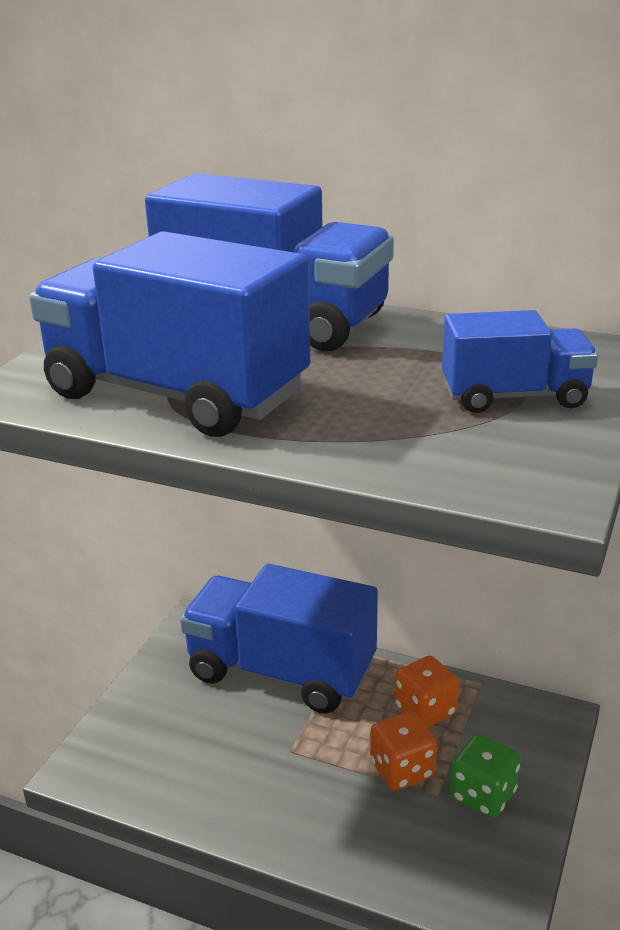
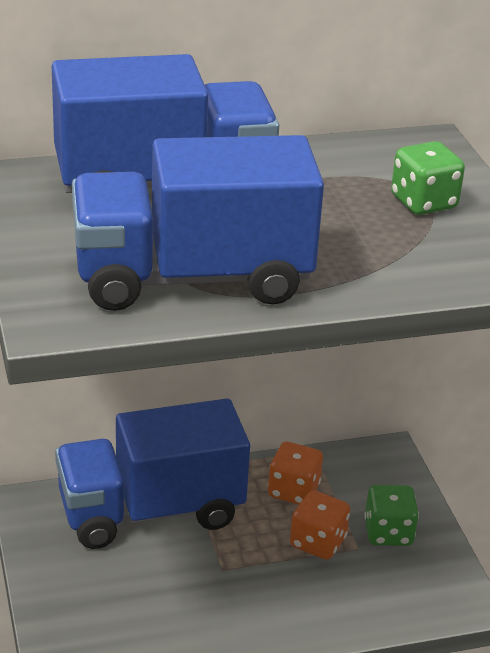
camera: 40 degrees left, 5 degrees up
(514, 397) = (423, 202): blue truck -> green dice

